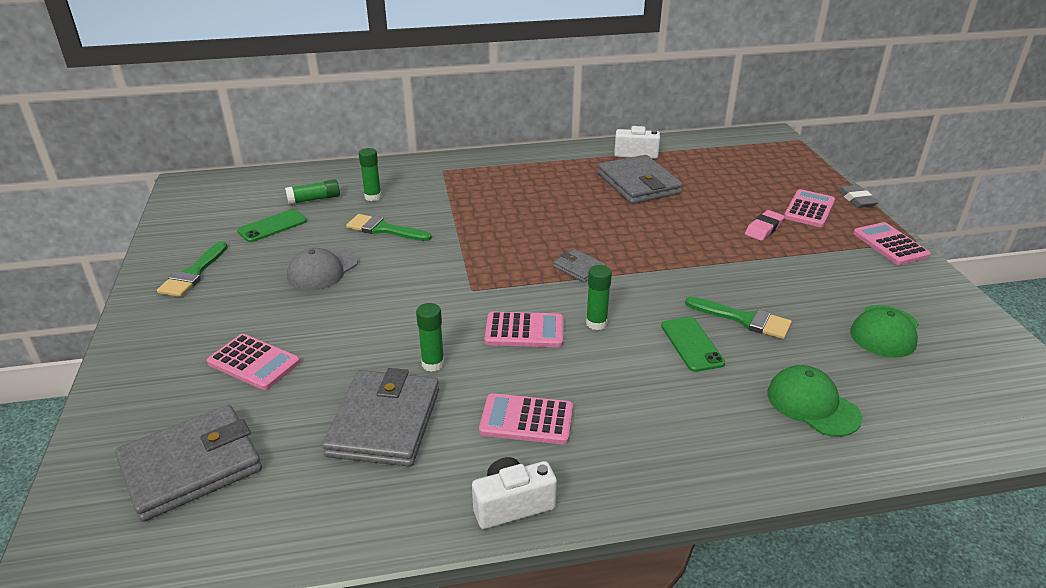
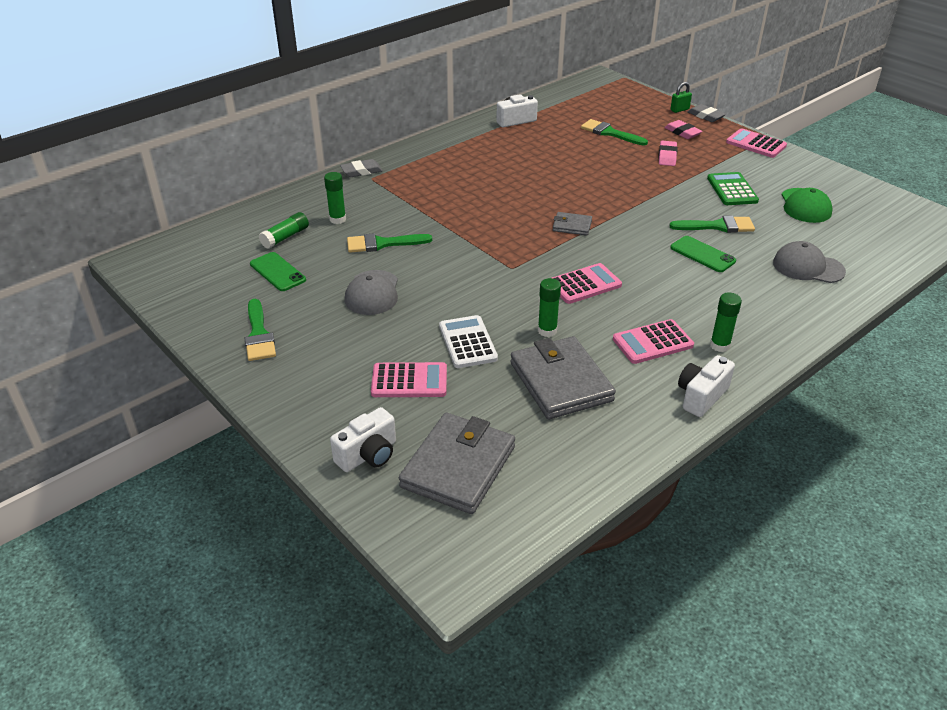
camera: 30 degrees left, 5 degrees up
(137, 417) = (368, 455): none -> white camera
(272, 226) = (277, 272): green phone -> green phone turned 60 degrees counterclockwise
(346, 346) = (467, 342): none -> white calculator
(442, 162) = (361, 171): none -> grey eraser
(596, 323) = (627, 262): green glue stick -> green glue stick (719, 345)
(638, 184) = (544, 146): grey wallet -> none
(723, 189) = (609, 133): none -> green brush
(805, 285) = (732, 190): none -> green calculator
(809, 209) = (682, 132): pink calculator -> pink eraser
(812, 404) = (808, 267): green cap -> grey cap
(831, 186) = (679, 110): none -> green padlock

